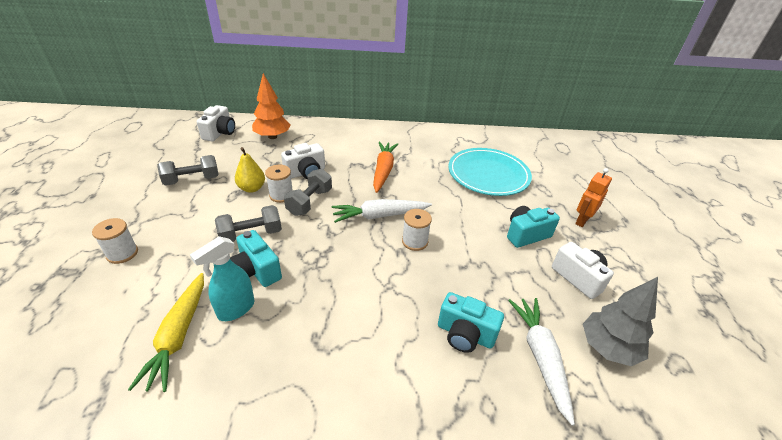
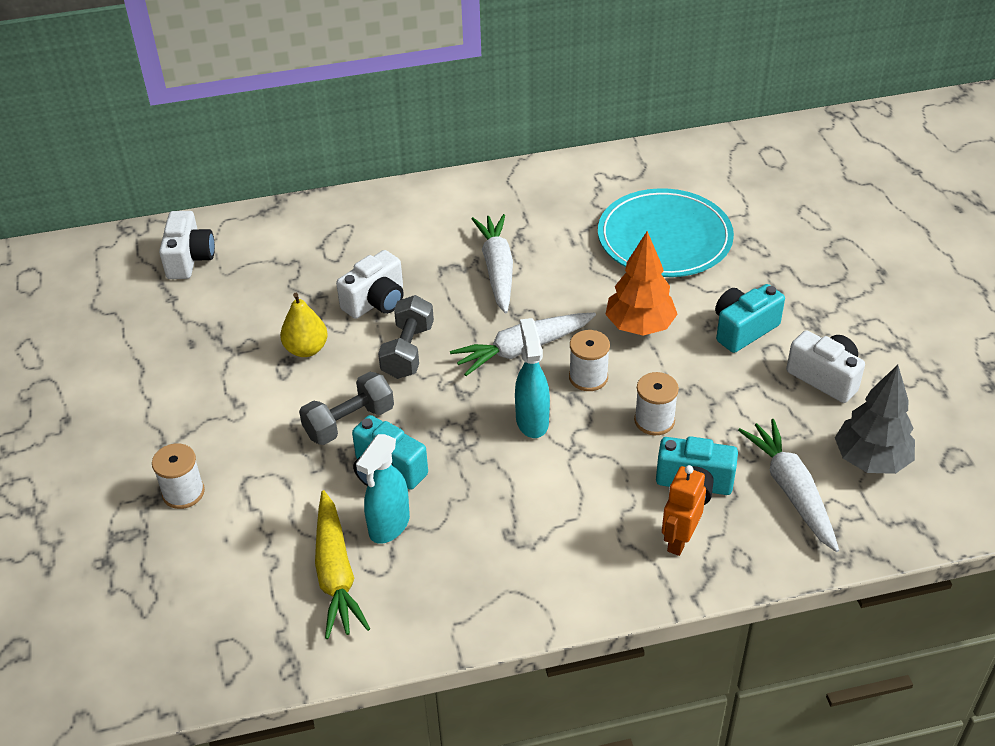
camera: 10 degrees left, 5 degrees up
(192, 180) = (203, 357): grey dumbbell -> none
(272, 137) = (284, 245): orange tree -> orange tree (639, 326)
(281, 195) = (358, 350): white spool -> white spool (654, 420)
(367, 260) = (532, 421): none -> turquoise spray bottle
(383, 171) = (497, 269): orange carrot -> white carrot
(582, 220) = (819, 288): orange robot -> orange robot (679, 540)

